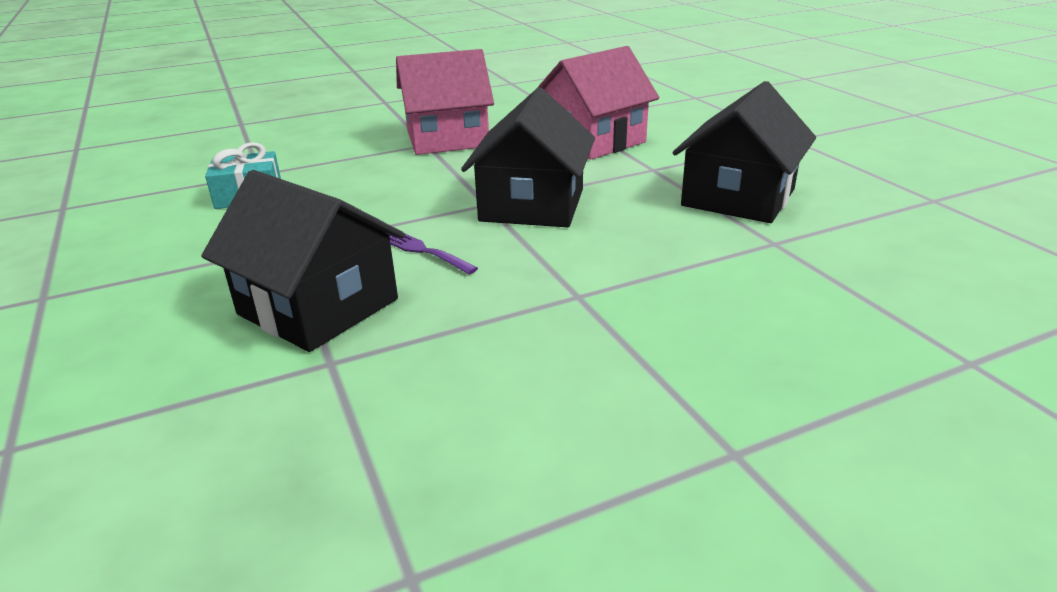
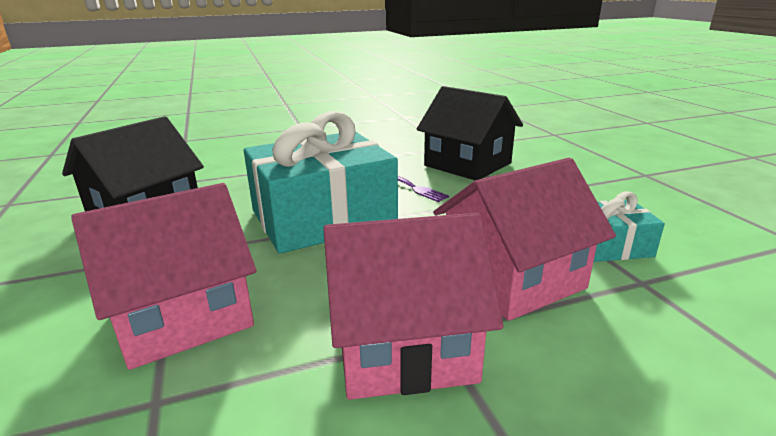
camera: 175 degrees left, 5 degrees down
(358, 170) = (513, 278): none -> pink house
(532, 205) = (323, 218): black house -> turquoise gift

